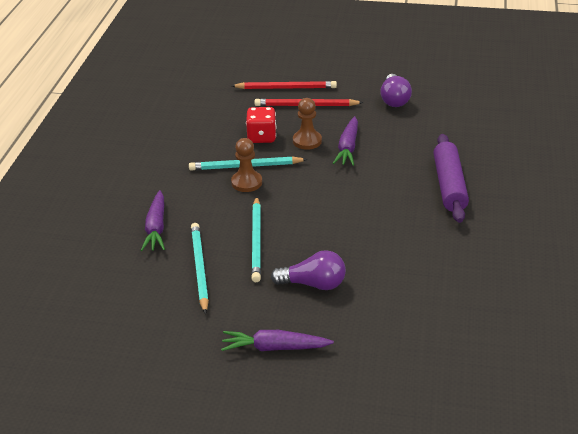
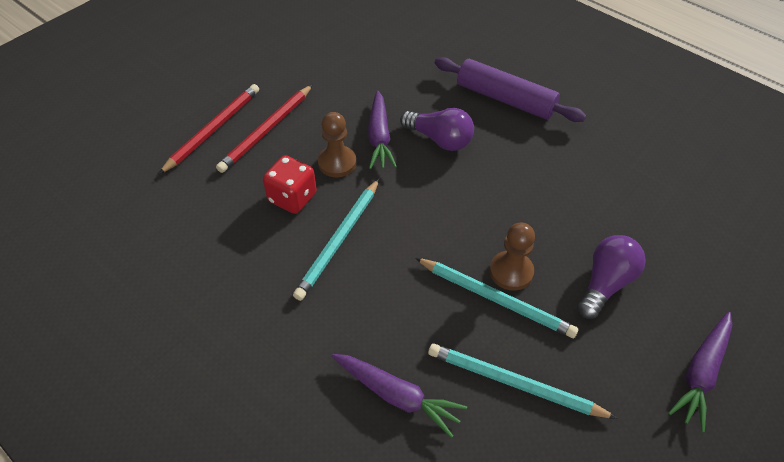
camera: 60 degrees left, 15 degrees up
(246, 182) = (373, 255): brown pawn -> brown pawn (511, 272)
(348, 147) = (379, 137): purple carrot -> purple carrot turned 45 degrees clockwise
(394, 99) = (325, 62): purple light bulb -> purple light bulb (439, 139)

